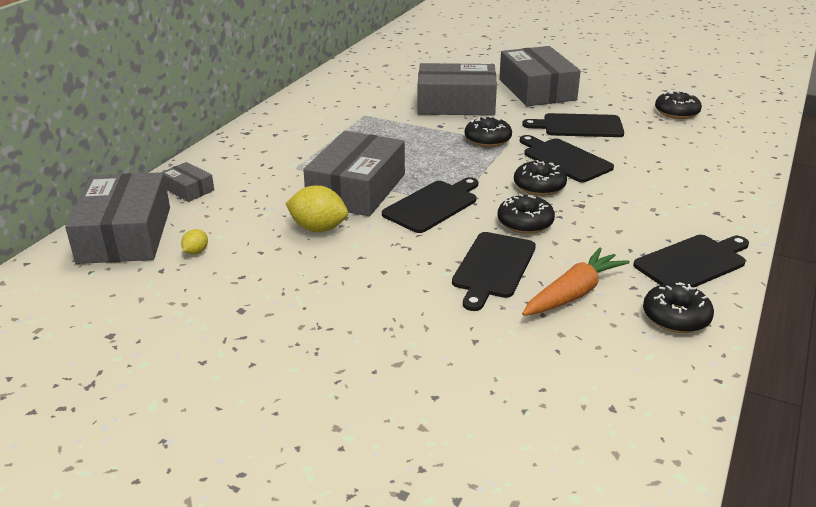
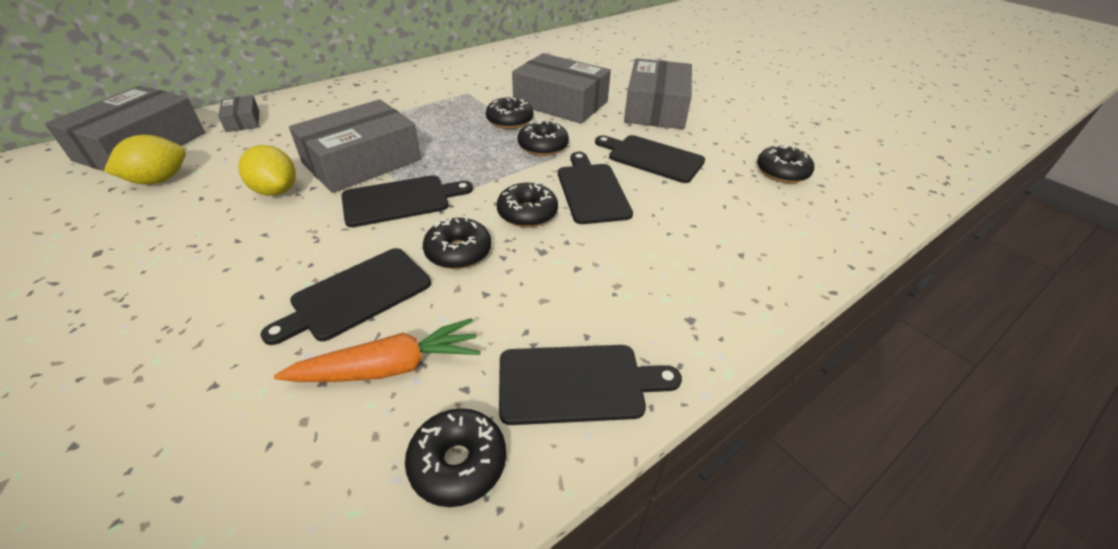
camera: 25 degrees right, 10 degrees up
(196, 252) = (159, 180): yellow lemon -> yellow lemon, size x1.98
(433, 127) = (510, 120): none -> black donut

